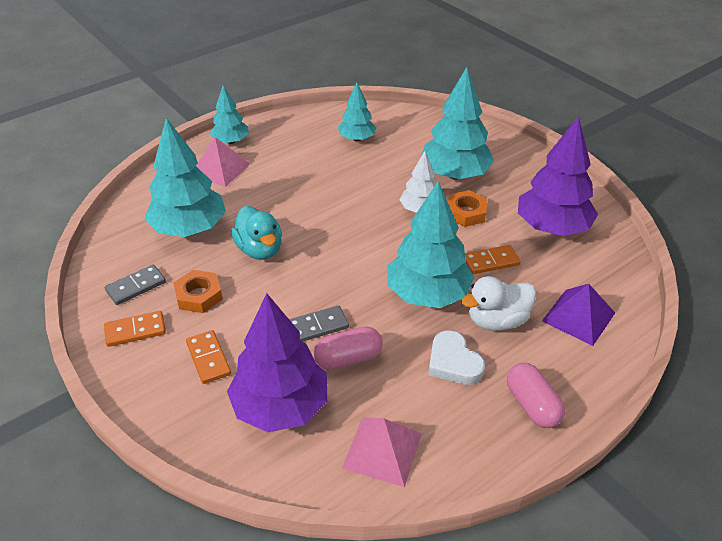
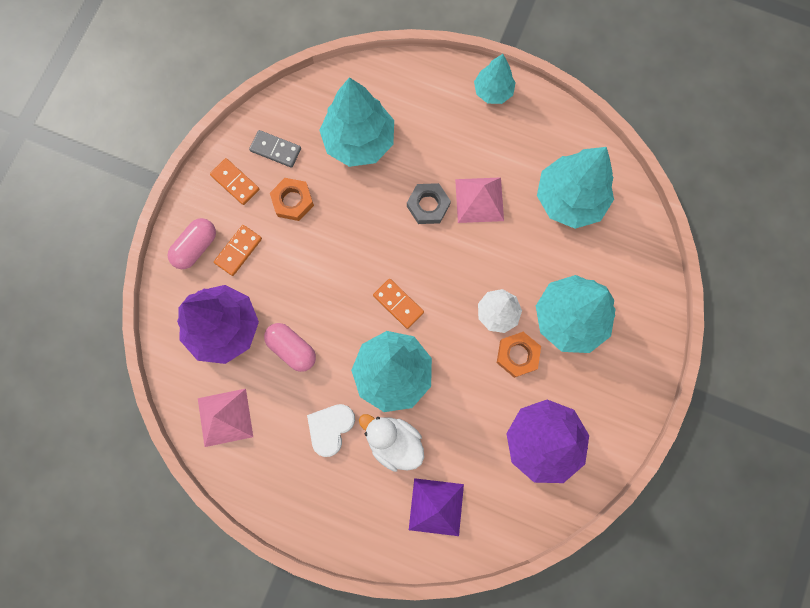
camera: 60 degrees right, 35 degrees up
(220, 169) = (448, 110): pink pyramid -> pink pyramid (479, 199)
(259, 249) = (367, 212): turquoise duck -> none
(290, 211) = (428, 205): none -> grey nut
(318, 326) = (311, 308): grey domino -> none
(357, 138) = (569, 199): turquoise tree -> turquoise tree, size x1.76
(491, 262) = (463, 406): orange domino -> orange domino (398, 304)
(532, 405) = (320, 505): pink capsule -> pink capsule (196, 247)

